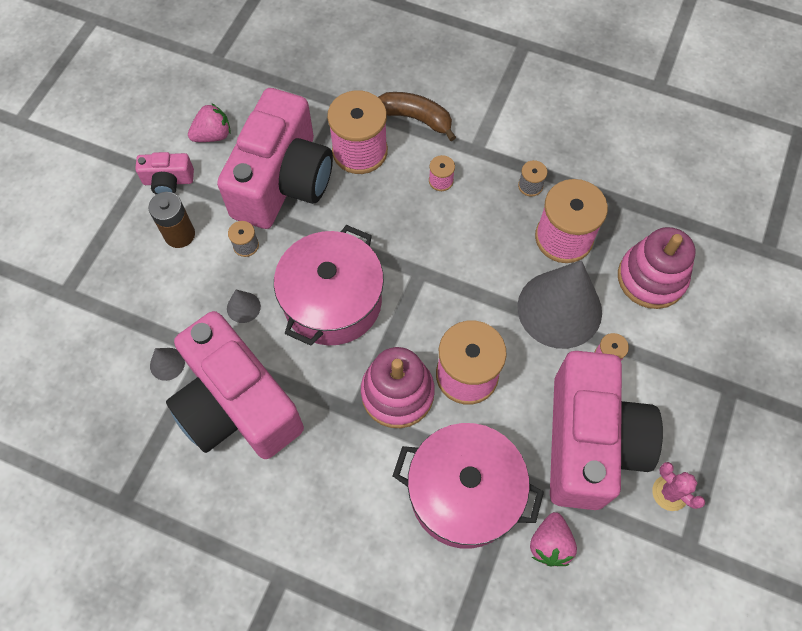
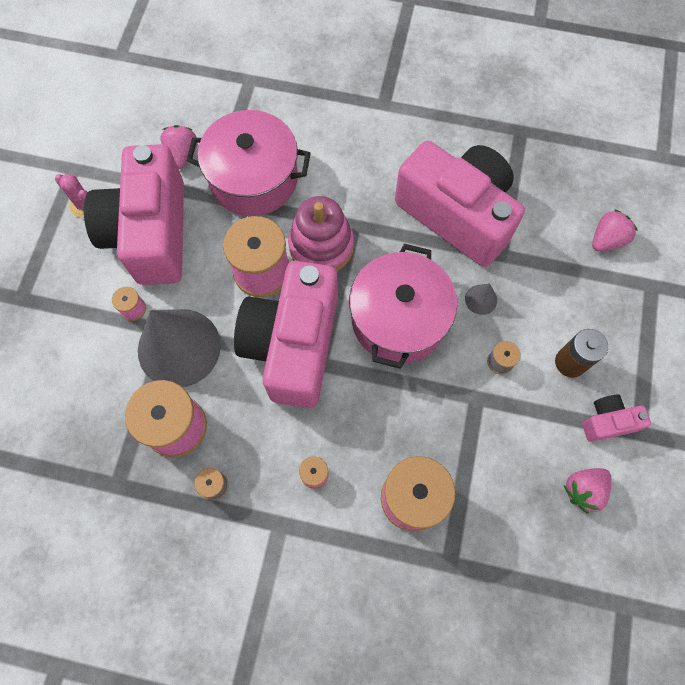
camera: 170 degrees right, 5 degrees up
(86, 348) = (606, 240): none -> pink strawberry
(167, 364) = (530, 238): grey cone -> none
(283, 181) = (486, 443): pink camera -> pink camera (293, 345)
(416, 118) = (356, 557): brown banana -> none
(651, 278) = (86, 396): pink stacking toy -> none

